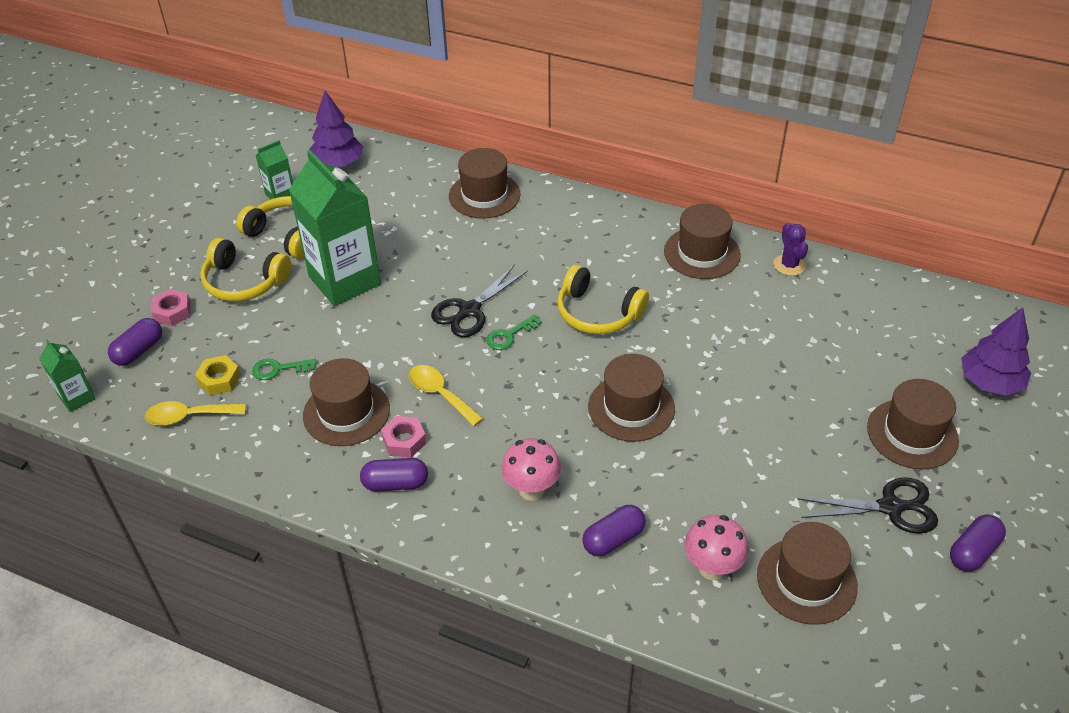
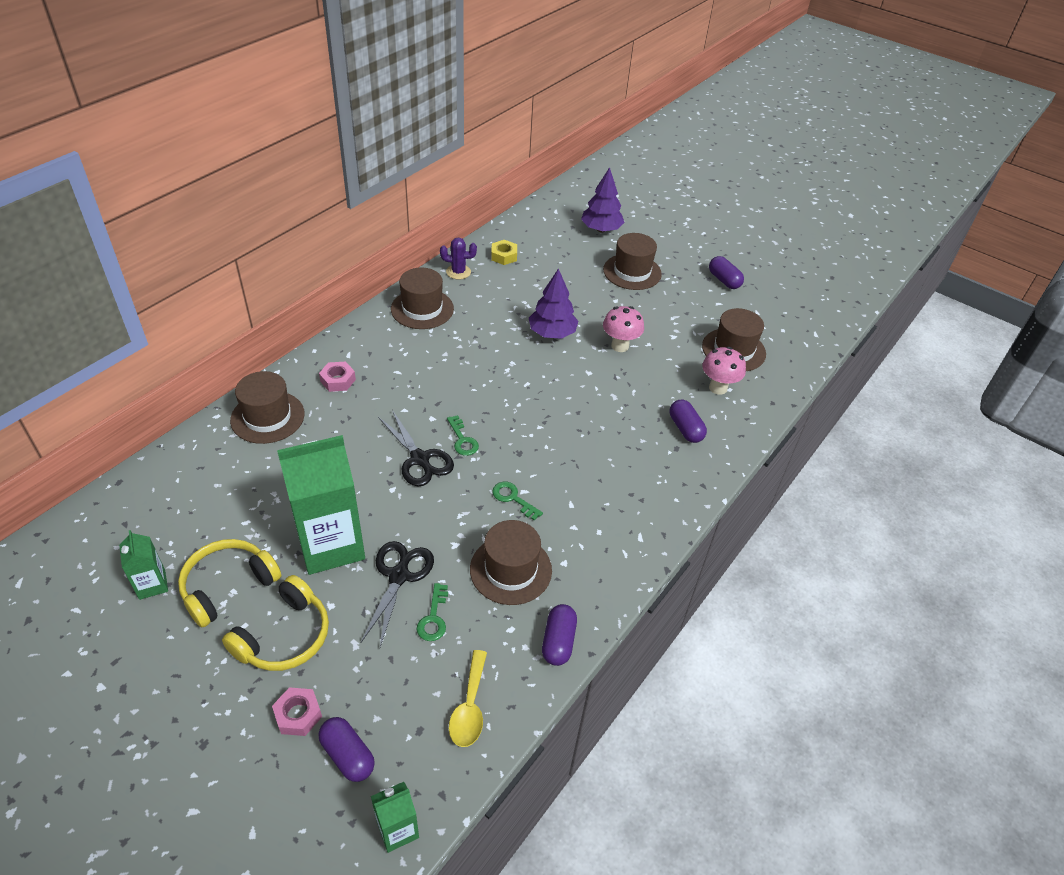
camera: 80 degrees left, 0 degrees up
(219, 379) = (427, 673): yellow nut -> yellow nut (504, 256)
(338, 163) = (132, 523): purple tree -> purple tree (552, 333)
(395, 483) = (603, 546): purple capsule -> purple capsule (558, 641)
(404, 441) = (558, 532): pink nut -> pink nut (338, 380)
(440, 394) = (513, 498): yellow spoon -> green key
(531, 490) = (631, 462): pink mushroom -> pink mushroom (620, 346)
(598, 313) = (461, 381): yellow headphones -> none
(631, 408) = (568, 389): brown hat -> none
(890, 507) = (686, 299): black scissors -> black scissors (399, 576)

